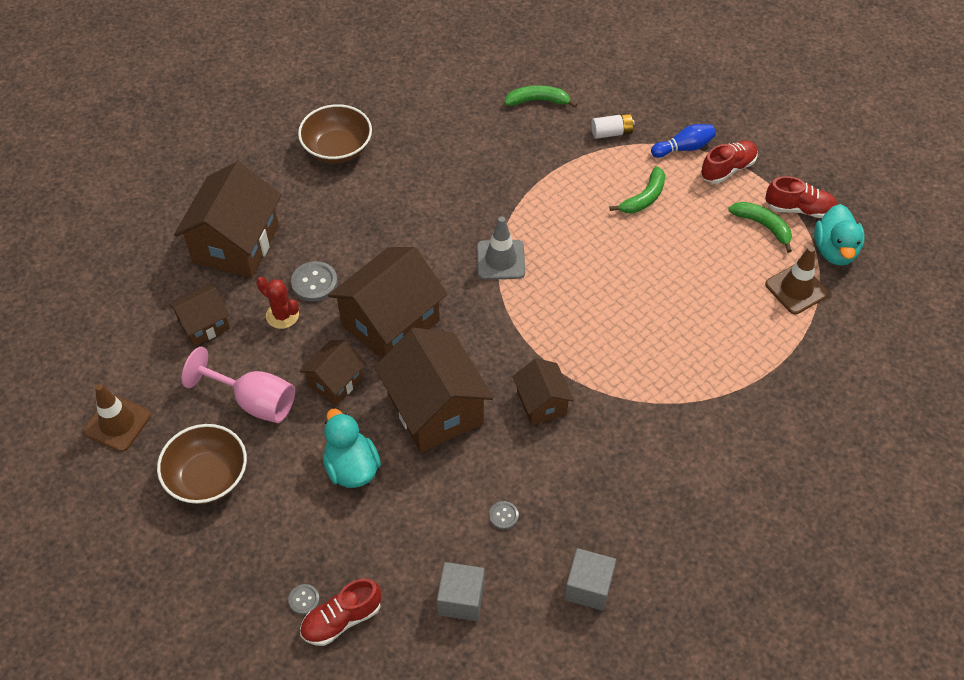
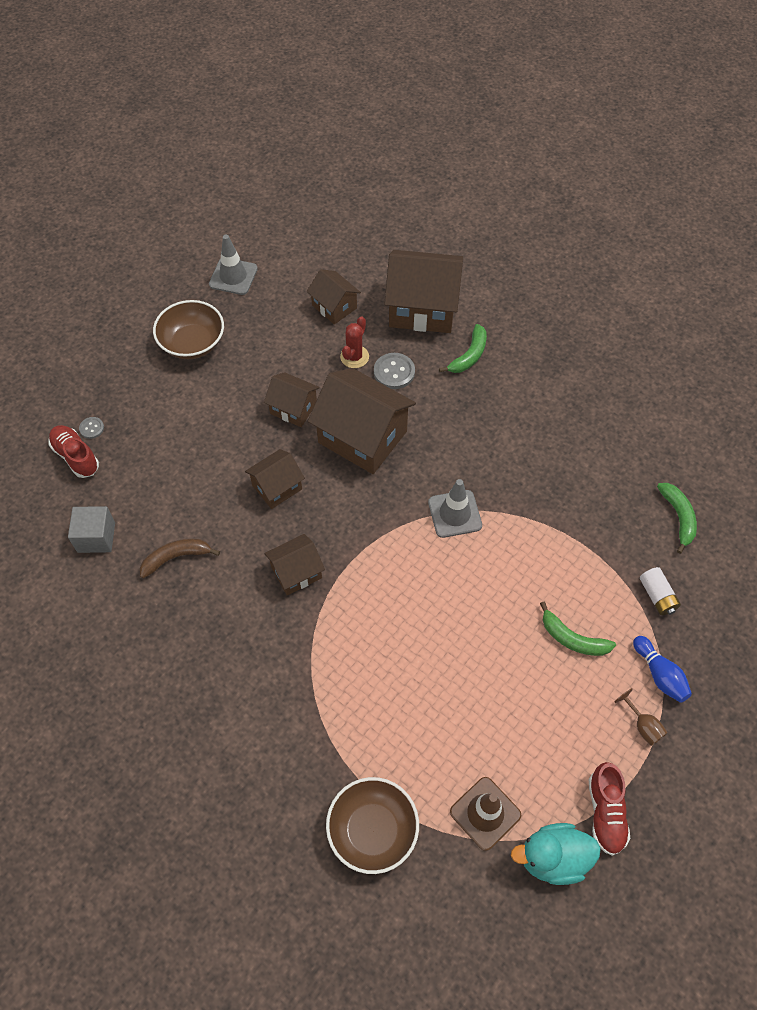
camera: 80 degrees right, 5 degrees up
(117, 423) = (233, 276): brown traffic cone -> grey traffic cone
(254, 401) = (265, 357): pink goblet -> none
(337, 149) = (553, 357): brown bowl -> brown bowl (372, 830)
(351, 467) = (211, 436): turquoise duck -> none
(435, 409) = (277, 487): brown house -> brown house, size x0.55
(503, 516) = (176, 557): grey button -> brown banana
(588, 587) = (111, 635): grey cube -> none
(727, 169) = (643, 726): red shoe -> brown goblet
(763, 226) = (568, 771): green banana -> green banana (469, 355)

